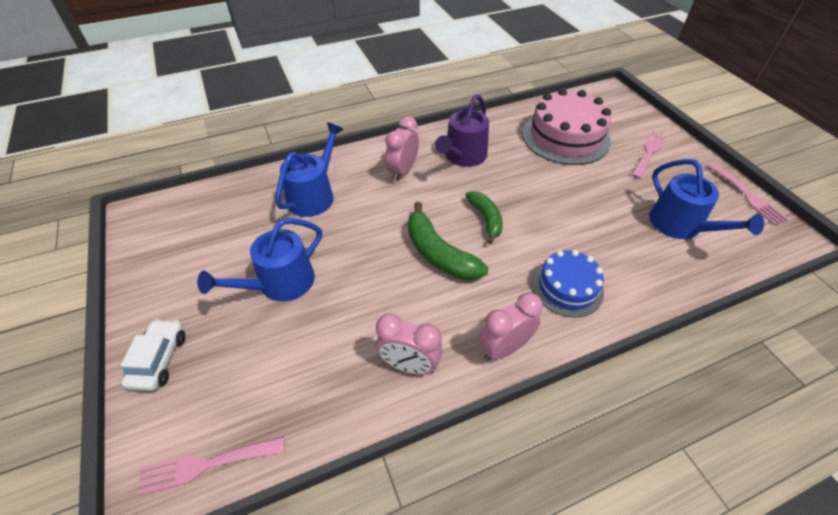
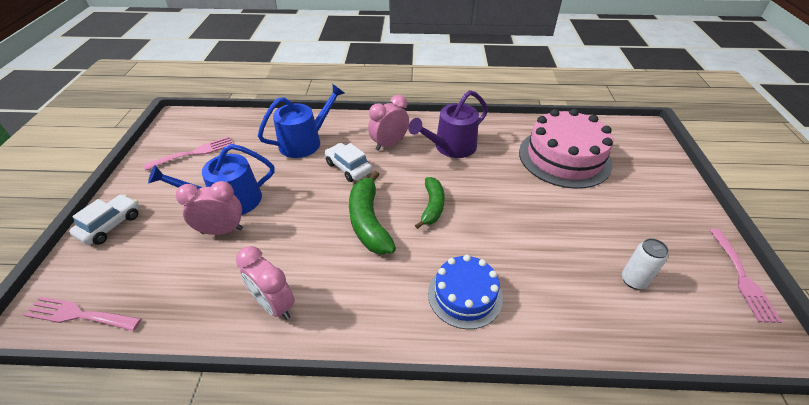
camera: 25 degrees right, 5 degrees down
(380, 207) = (348, 168): none -> white car
(504, 348) = (364, 325): pink clock -> pink clock (222, 230)
(649, 152) = (648, 197): pink fork -> pink fork (194, 153)
(680, 225) = (633, 280): blue watering can -> white can

